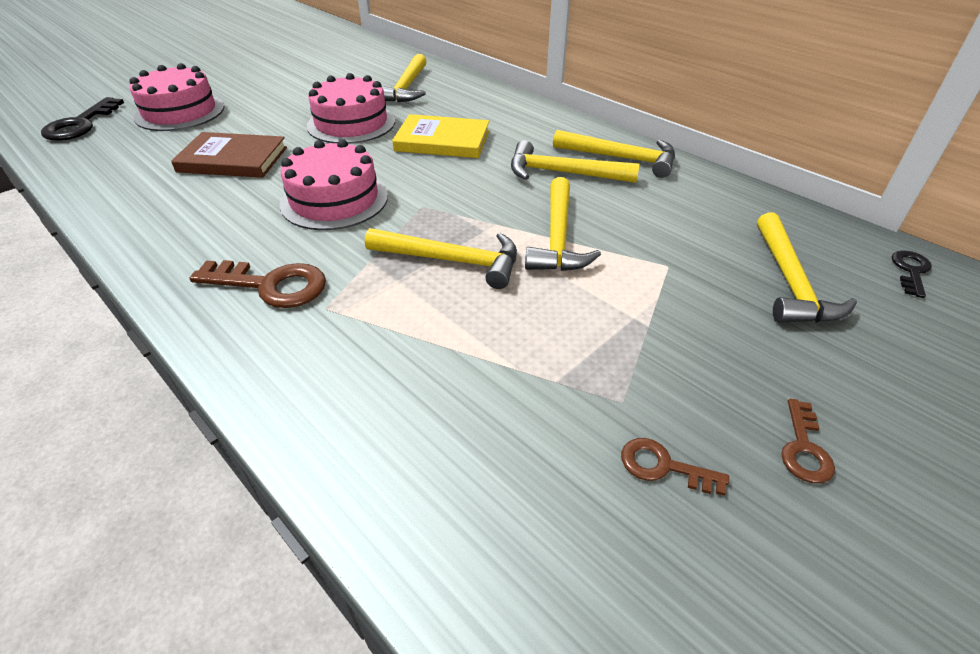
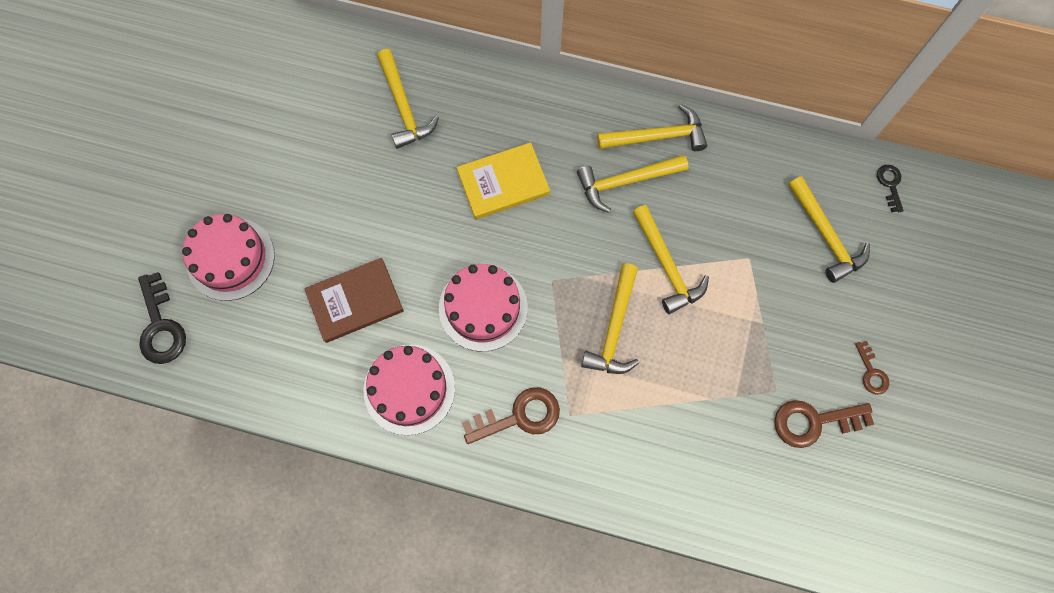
camera: 30 degrees left, 30 degrees up
(351, 123) = (405, 196): pink cake -> pink cake (409, 389)
(452, 260) = (614, 328): yellow hammer -> yellow hammer turned 120 degrees clockwise
(663, 466) = (813, 422): brown key -> brown key, size x1.77

